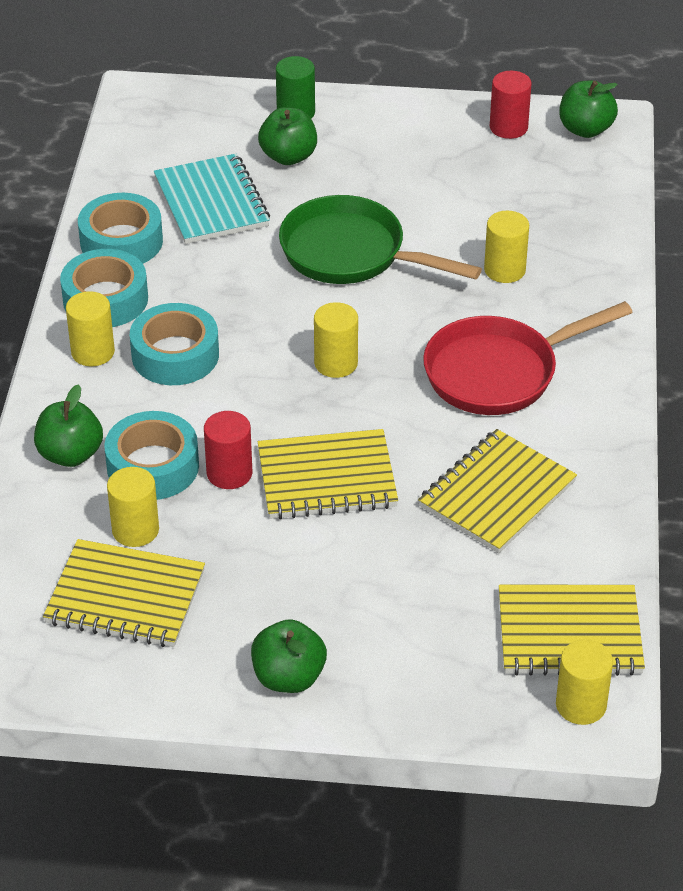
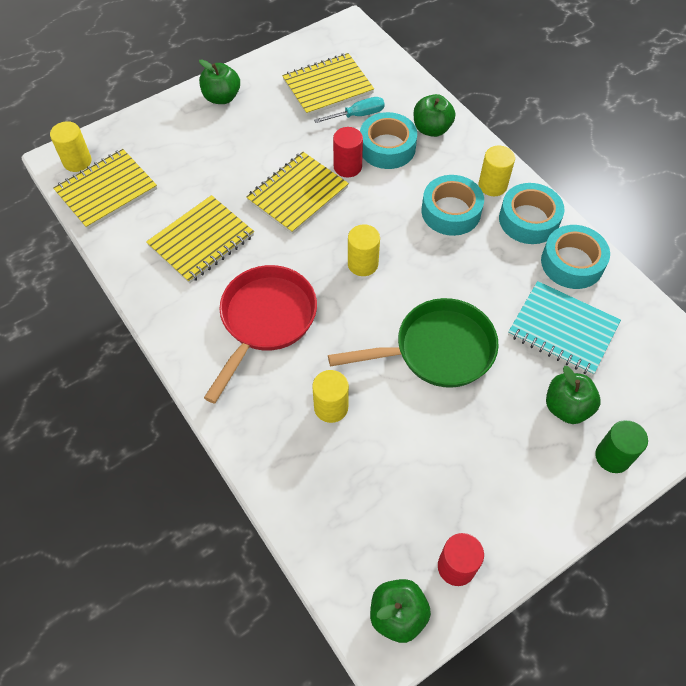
camera: 140 degrees right, 15 degrees up
(135, 530) = (358, 115): yellow cylinder -> turquoise screwdriver
(497, 494) = (201, 241): yellow notebook -> yellow notebook turned 45 degrees clockwise

